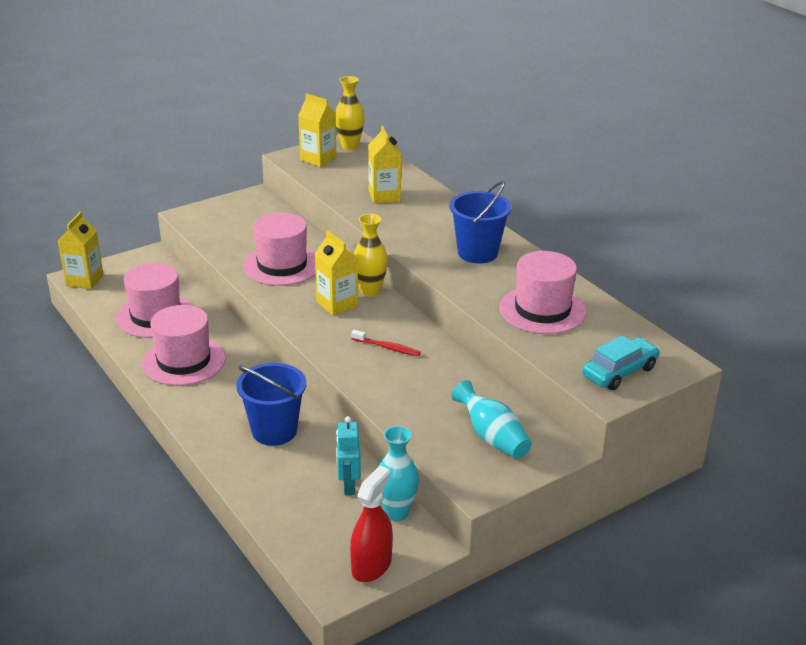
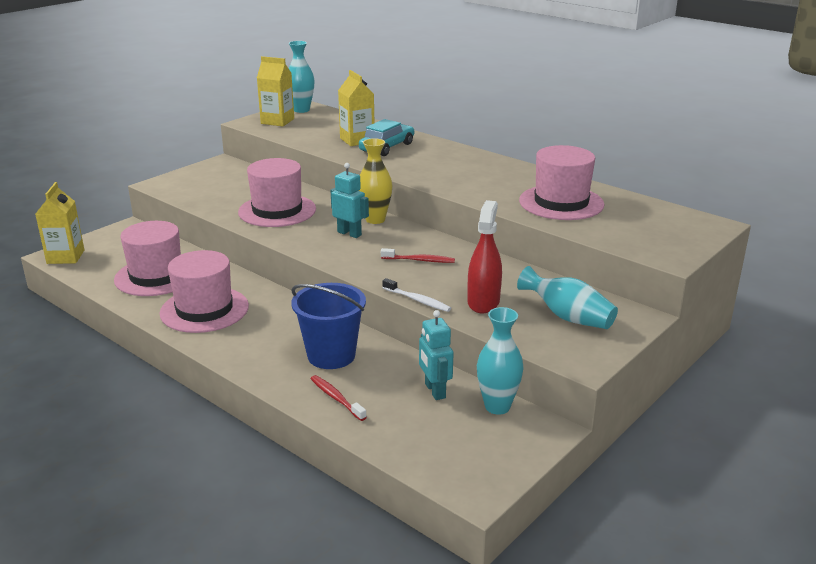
camera: 15 degrees left, 5 degrees down
(258, 476) = (336, 398): none -> red toothbrush
(337, 304) = (349, 233): yellow carton -> turquoise robot
(349, 146) = (301, 110): yellow vase -> turquoise vase
(361, 393) = (417, 300): none -> white toothbrush
(371, 566) = (501, 460): red spray bottle -> red spray bottle (483, 302)
(477, 253) = (471, 170): blue bucket -> none
(619, 372) = (666, 238): turquoise car -> turquoise car (387, 147)

